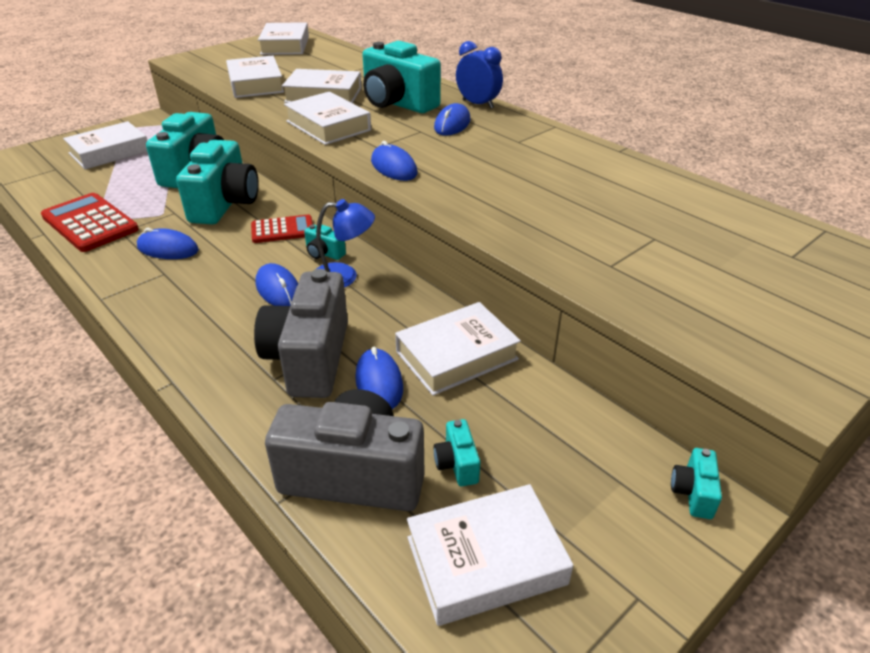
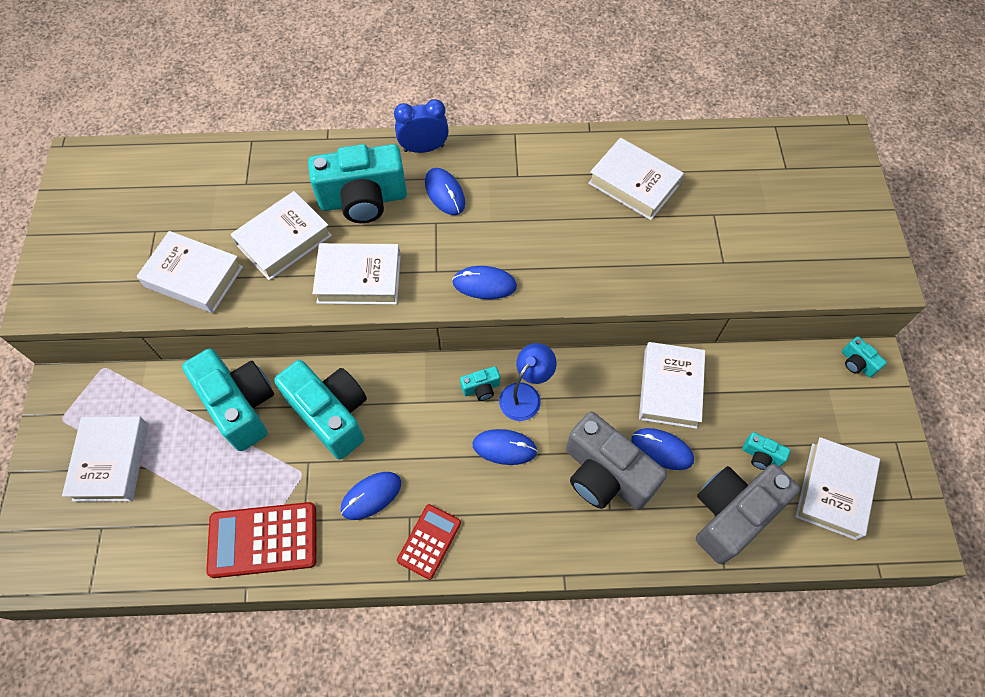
camera: 50 degrees left, 25 degrees up
(282, 230) = (418, 396): red calculator -> red calculator (429, 541)
(285, 45) = (106, 191): white book -> white book (634, 184)

